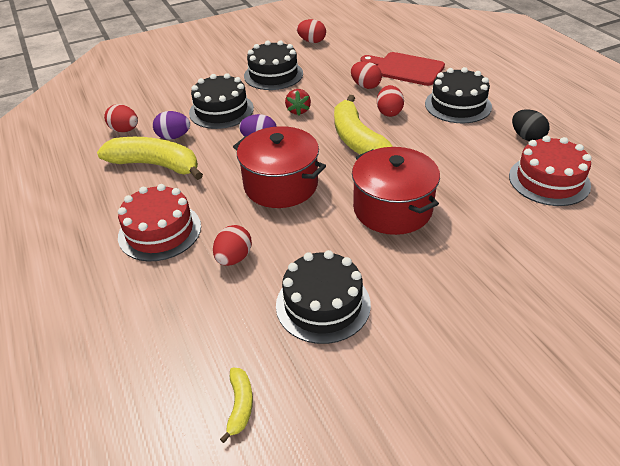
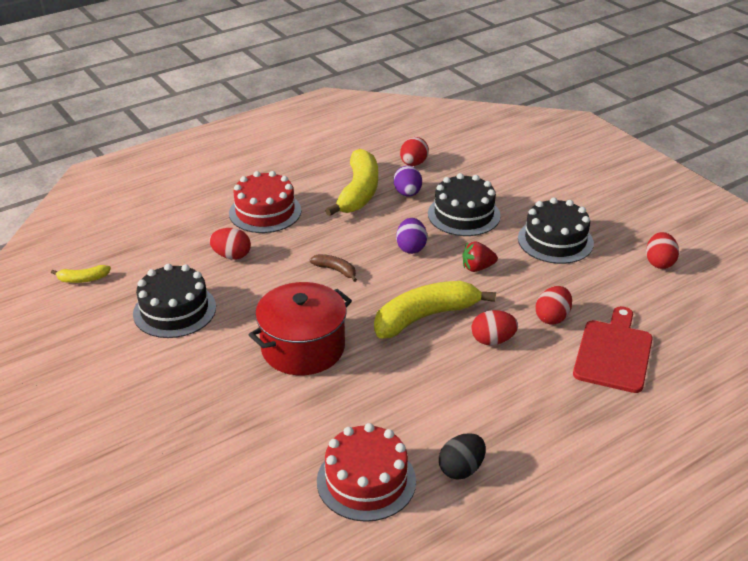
camera: 80 degrees right, 5 degrees down
(281, 185) = (335, 270): red pot -> brown banana
(458, 105) = (527, 404): black cake -> none

